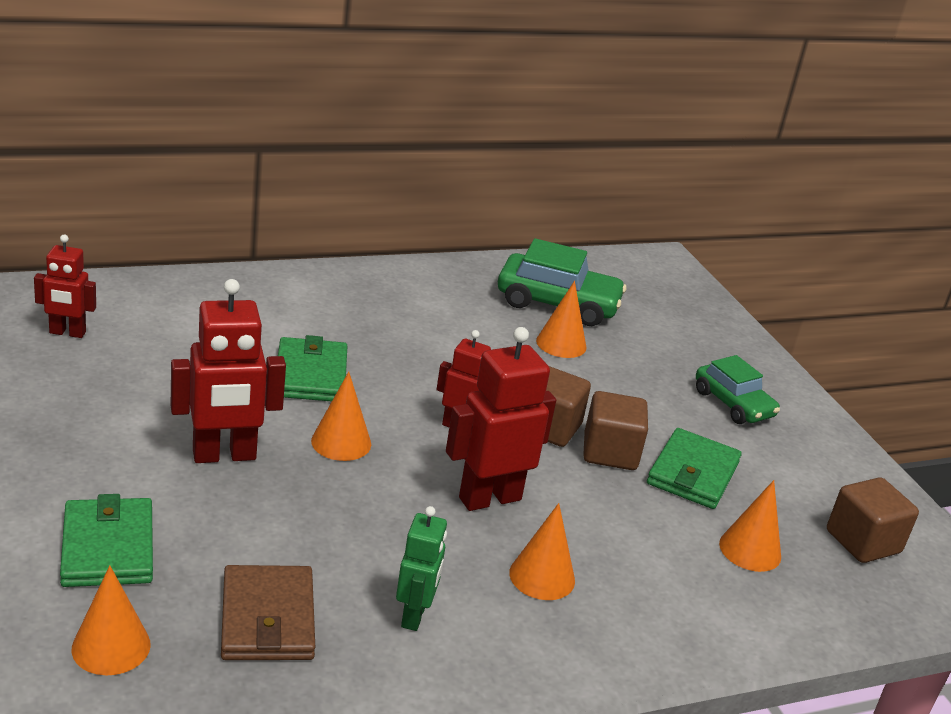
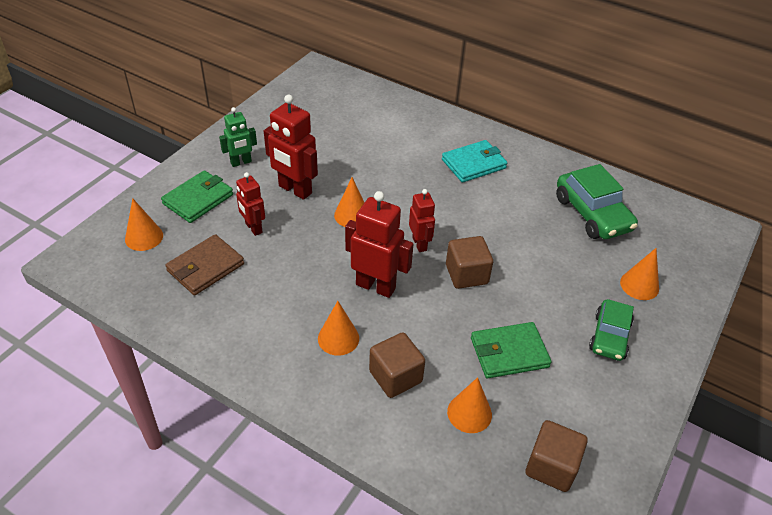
camera: 55 degrees right, 15 degrees up
(67, 333) = (317, 100): red robot -> red robot (253, 228)
(310, 375) = (389, 175): green wallet -> none
(378, 313) = (473, 164): none -> turquoise wallet
(414, 615) = (258, 310): green robot -> green robot (241, 162)
(561, 344) = (554, 236): orange cone -> orange cone (639, 285)
(610, 452) = (479, 309): brown cube -> brown cube (395, 376)

